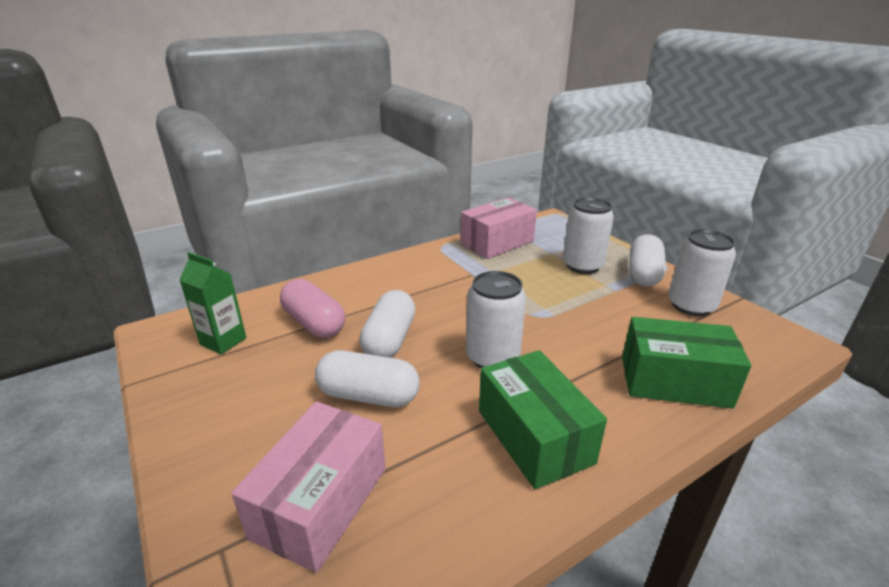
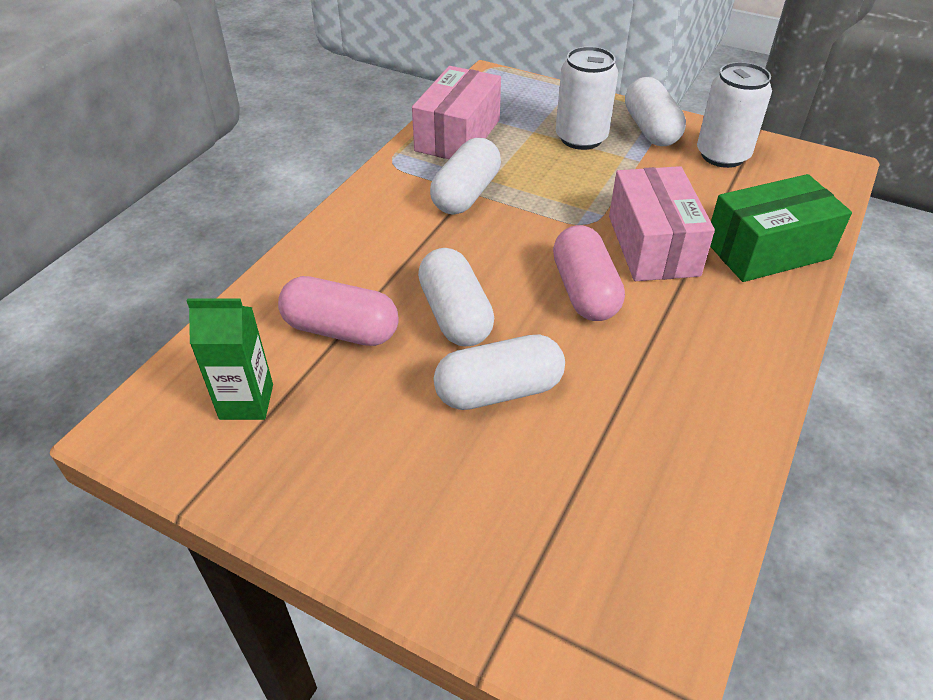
camera: 30 degrees left, 15 degrees up
(320, 502) = (562, 519): pink box -> pink box (653, 245)
(469, 275) = (466, 194): none -> white capsule
(492, 357) = (584, 291): white can -> pink capsule
(534, 436) = (695, 360): green box -> none

